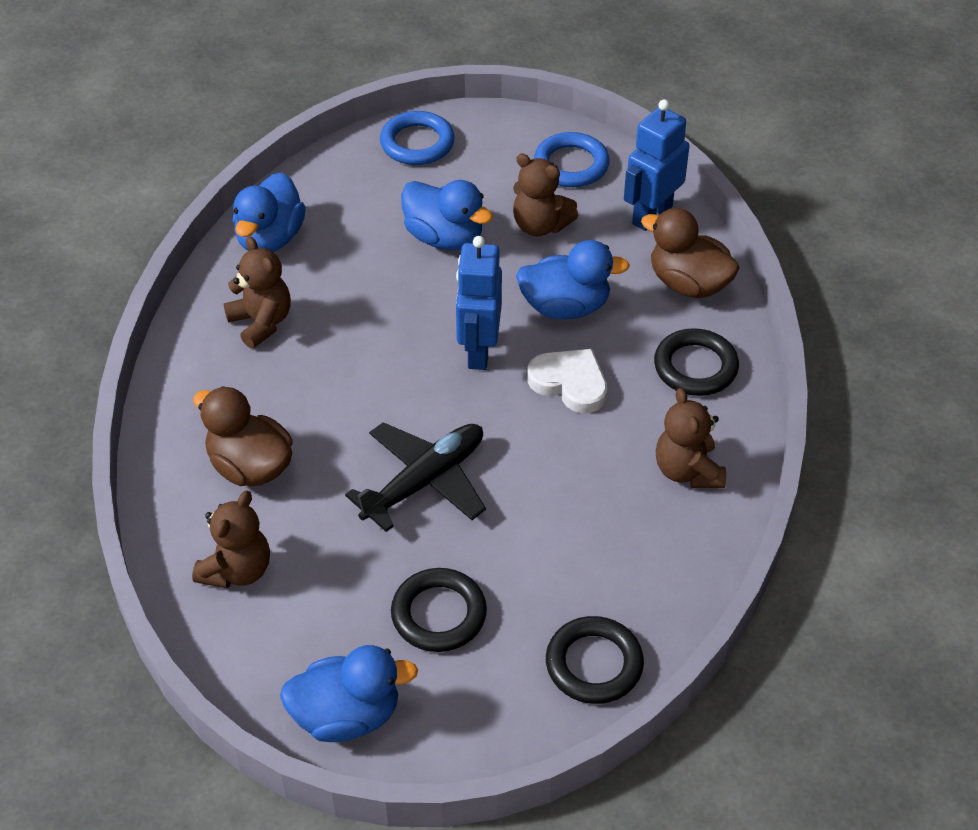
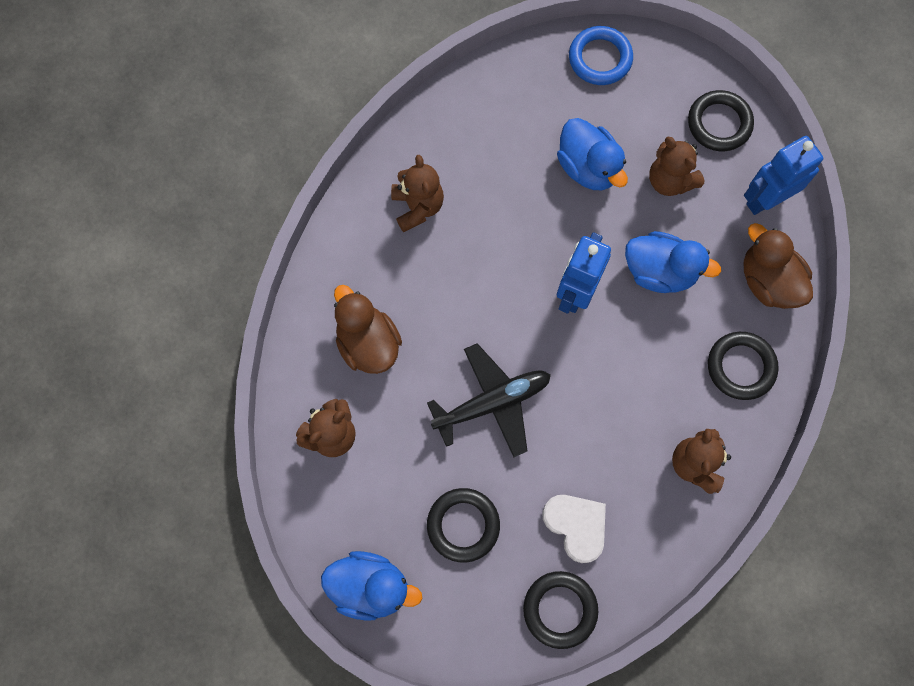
camera: 20 degrees right, 25 degrees up
(270, 238) = (450, 123): blue duck -> none
(570, 383) = (635, 348): white heart -> white heart (576, 526)
(571, 165) = (719, 123): blue ring -> black ring

